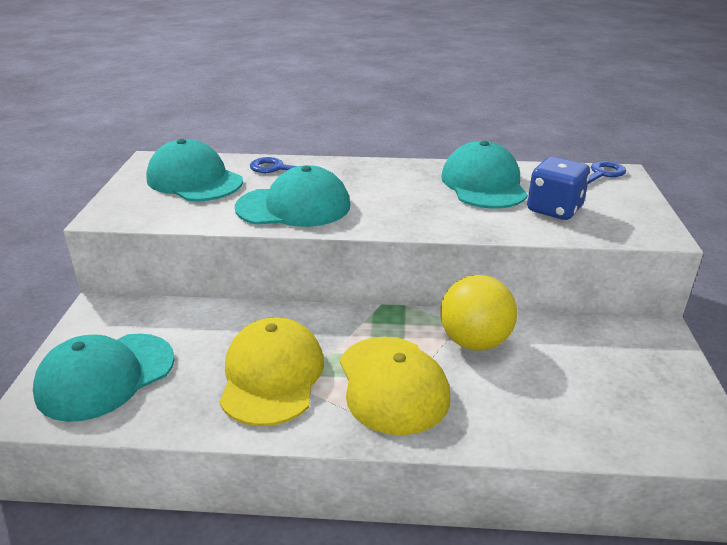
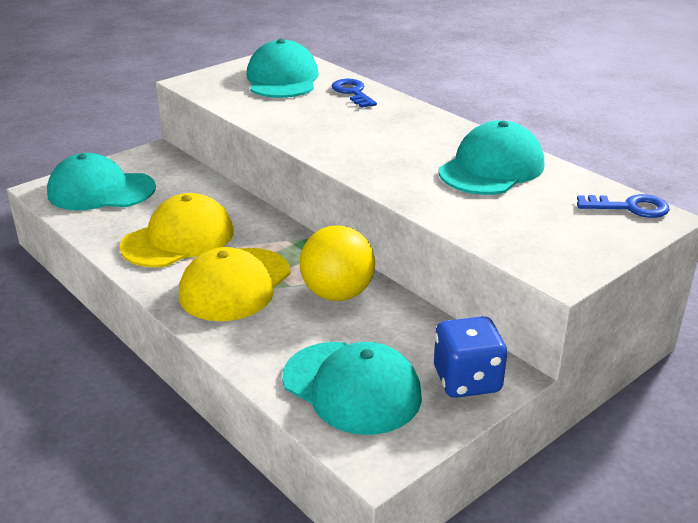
camera: 45 degrees right, 0 degrees up
(294, 206) = (309, 123): turquoise cap -> turquoise cap (352, 387)
(554, 209) = (507, 212): blue dice -> blue dice (467, 380)

